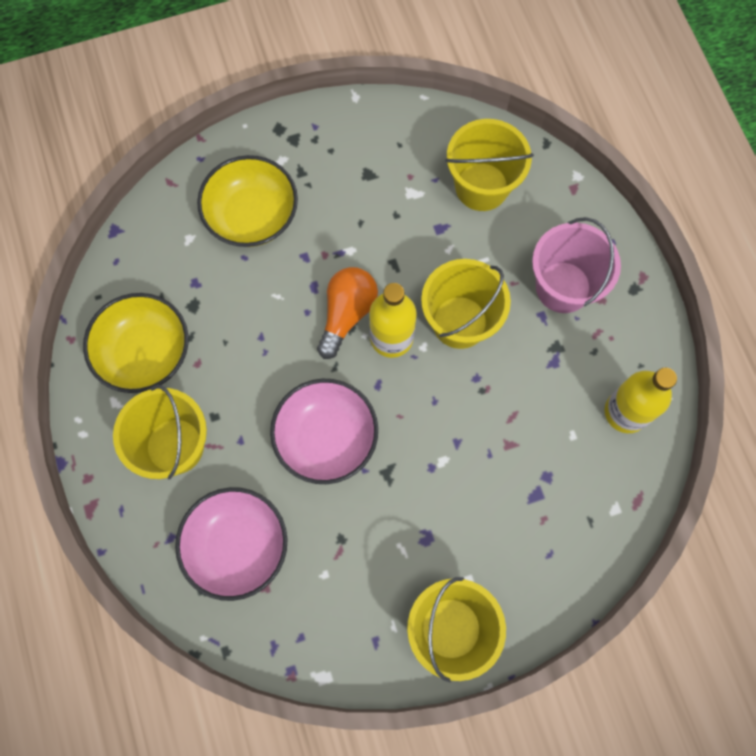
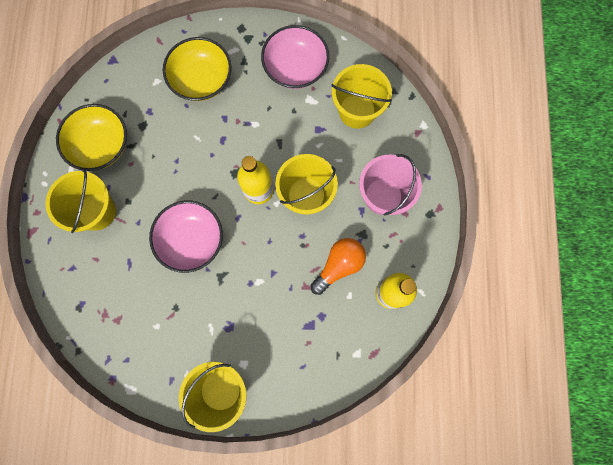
camera: 20 degrees right, 5 degrees up
(237, 546) = (110, 288): pink bowl -> pink bowl (295, 68)
(347, 314) = (236, 165): orange light bulb -> orange light bulb (339, 265)

